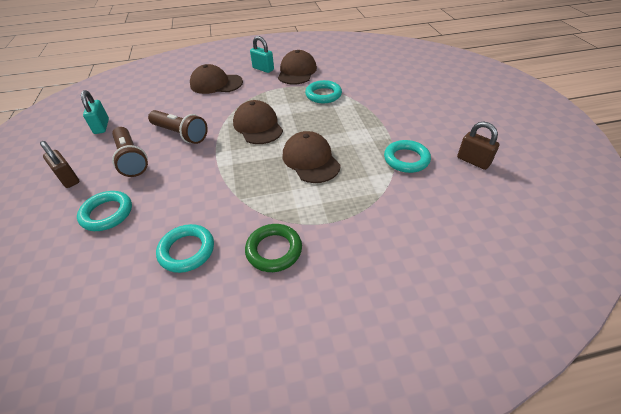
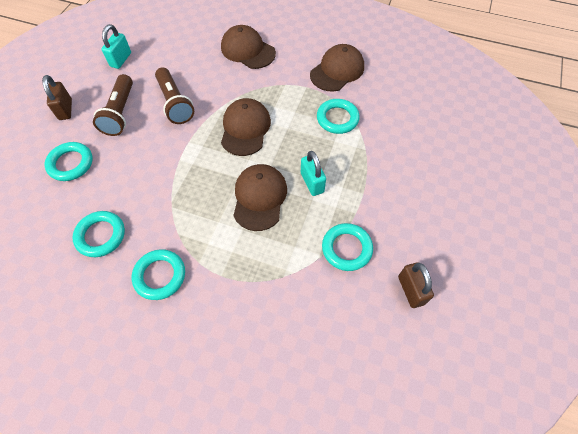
camera: 30 degrees right, 15 degrees up
(263, 69) = (307, 50): turquoise padlock -> turquoise padlock (312, 183)
(274, 250) = (160, 276): green ring -> turquoise ring

